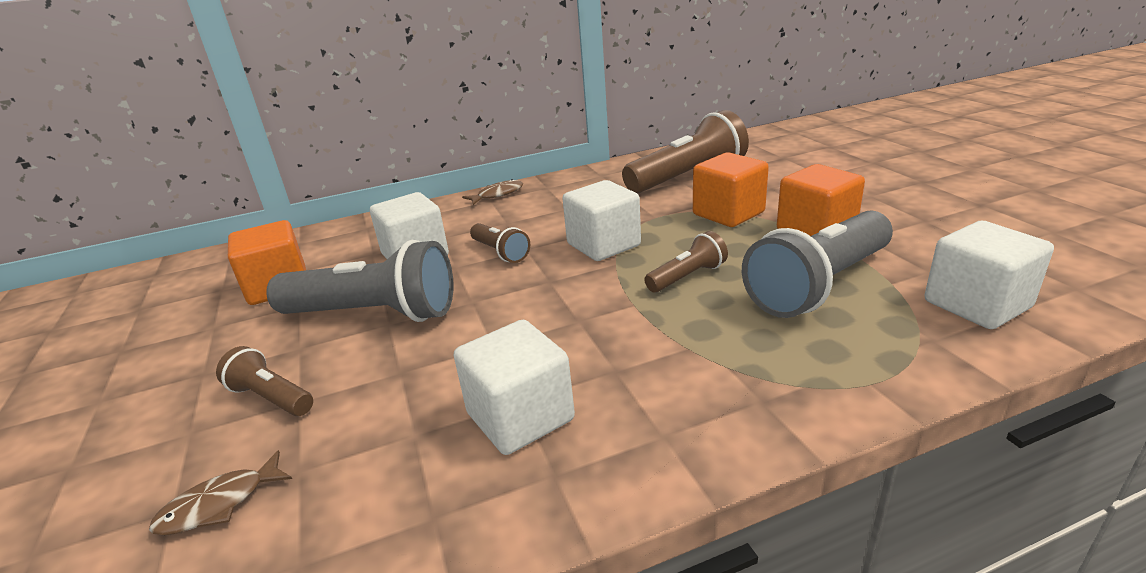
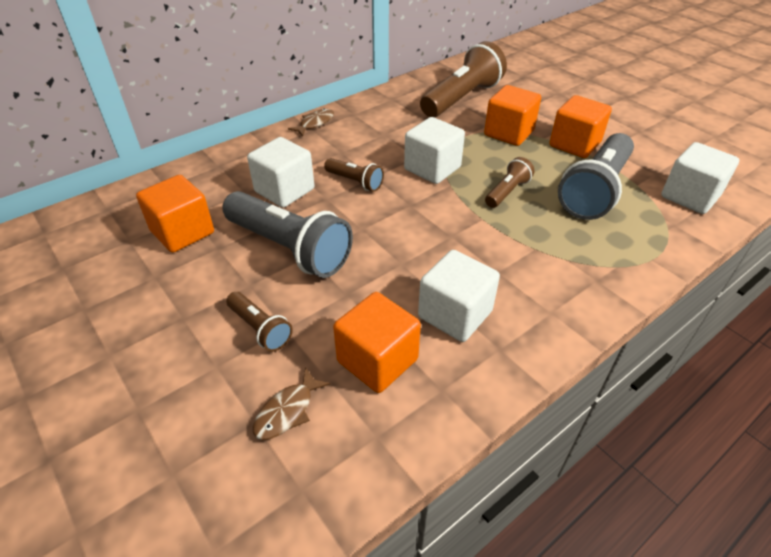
camera: 20 degrees left, 15 degrees up
(271, 397) = (260, 329): brown flashlight -> brown flashlight turned 150 degrees counterclockwise
(374, 314) = (289, 248): grey flashlight -> grey flashlight turned 45 degrees clockwise
(377, 460) = (377, 360): none -> orange cube

